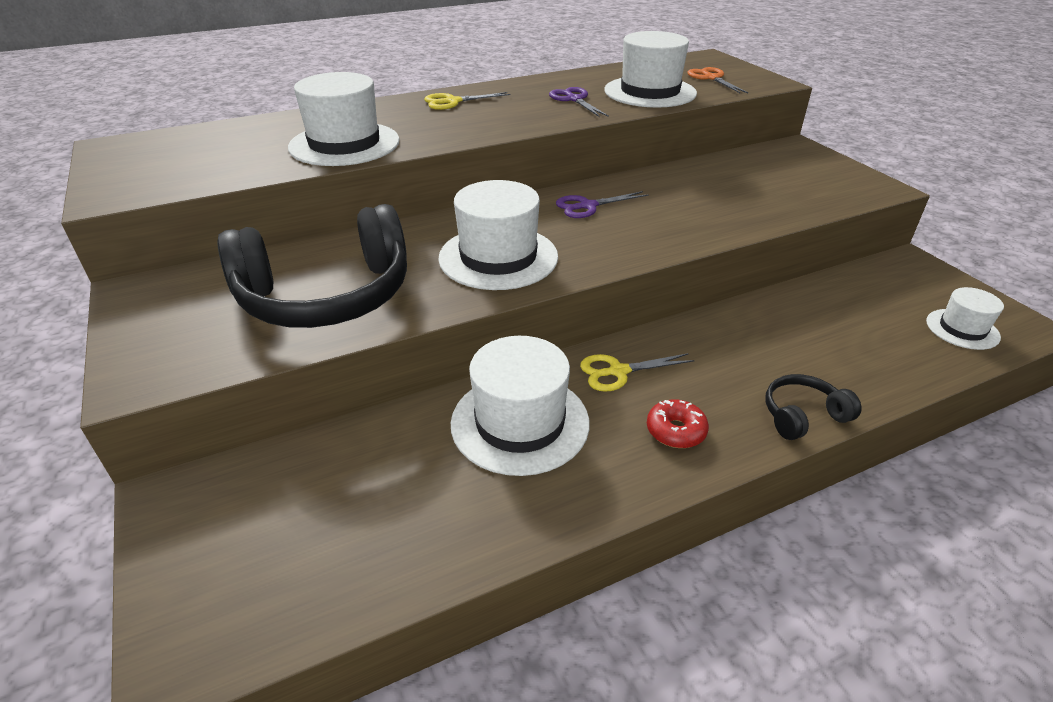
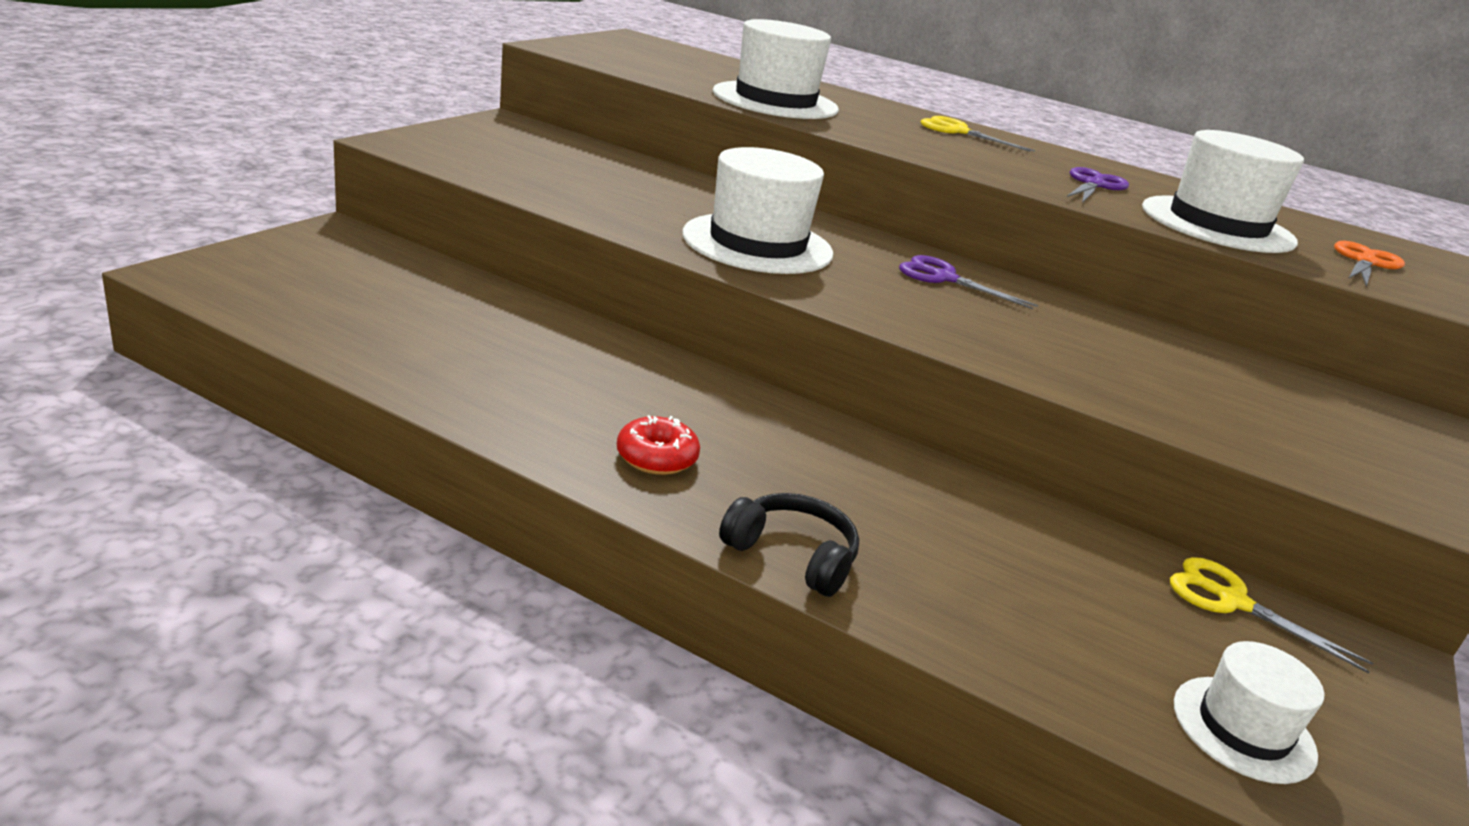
camera: 50 degrees right, 10 degrees down
(326, 296) = (586, 182): black headphones -> none
(520, 422) = (571, 359): white hat -> none
(618, 371) = (721, 405): yellow scissors -> yellow scissors (1231, 601)

